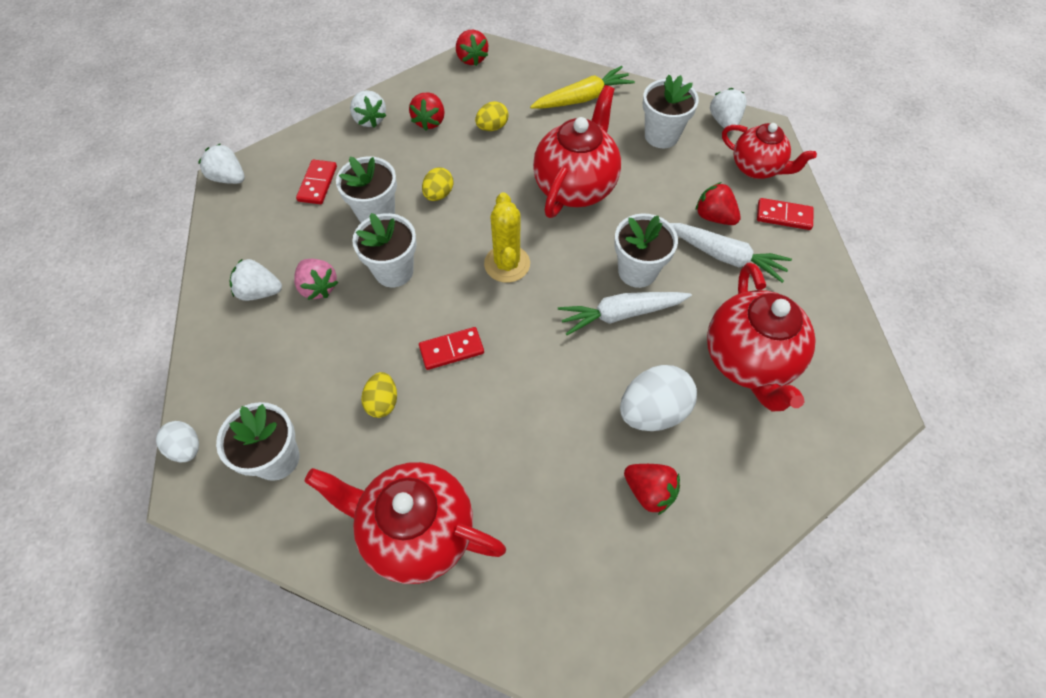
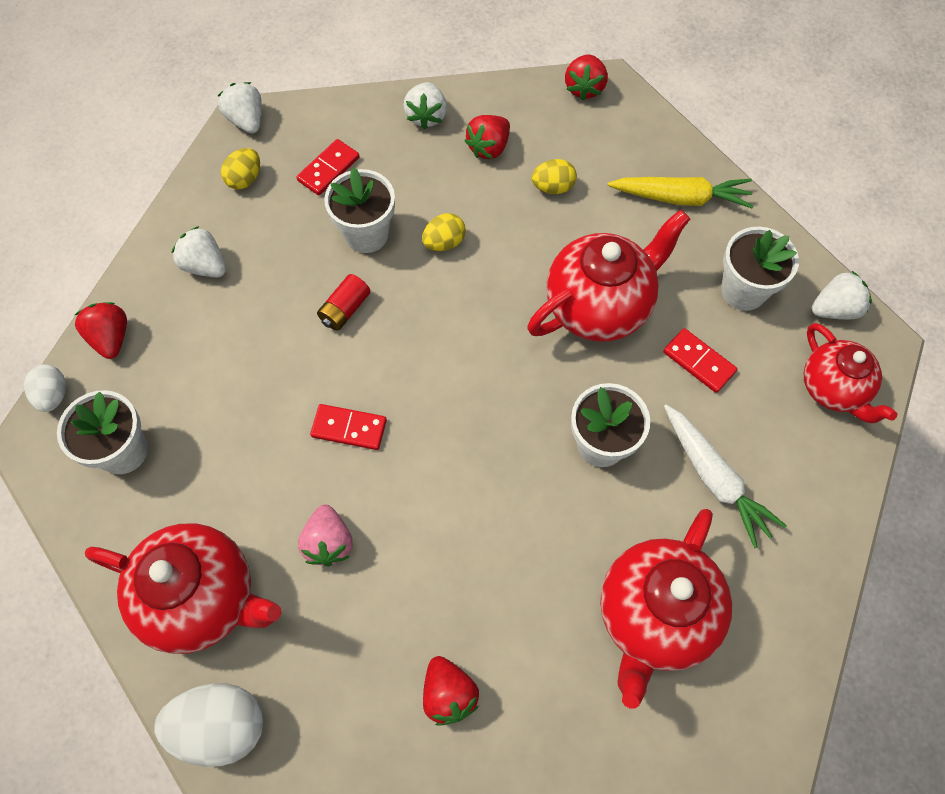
camera: 30 degrees right, 5 degrees up
(318, 287) = (262, 289): pink strawberry -> pink strawberry (328, 542)
(382, 402) = (250, 448): yellow egg -> yellow egg (245, 179)
(394, 271) = (345, 309): white flower pot -> red battery
(416, 531) = (203, 598): red teapot -> red teapot turned 150 degrees clockwise
(507, 264) = (465, 361): yellow cactus -> none
(621, 314) = (549, 484): white carrot -> none
(652, 411) = (510, 611): white egg -> white egg (221, 726)
(714, 216) = (736, 424): red strawberry -> red strawberry (111, 338)
(724, 121) = (835, 309): white strawberry -> white strawberry turned 45 degrees clockwise
(783, 216) = (822, 466): red domino -> red domino (699, 362)

